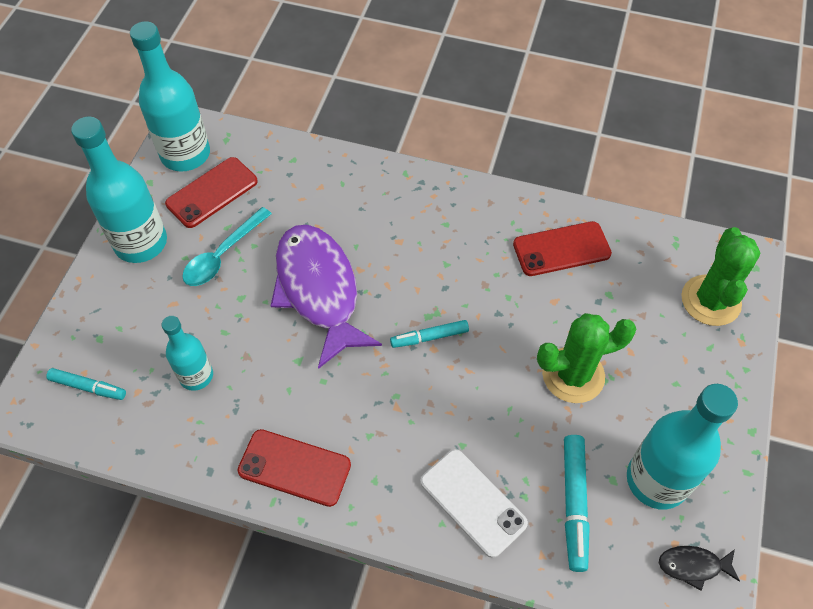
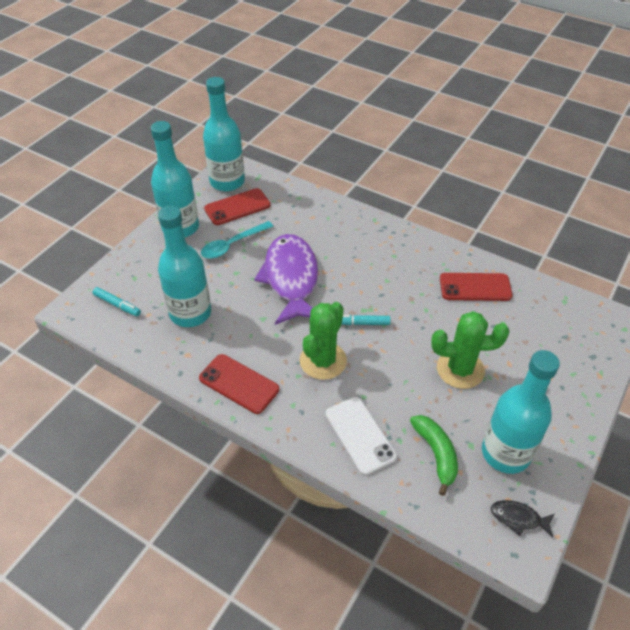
camera: 15 degrees right, 10 degrees down
(196, 376) = (190, 313): turquoise bottle -> turquoise bottle, size x1.70
(574, 504) = (436, 454): turquoise marker -> green banana
(710, 300) = (582, 343): green cactus -> green cactus (323, 361)

